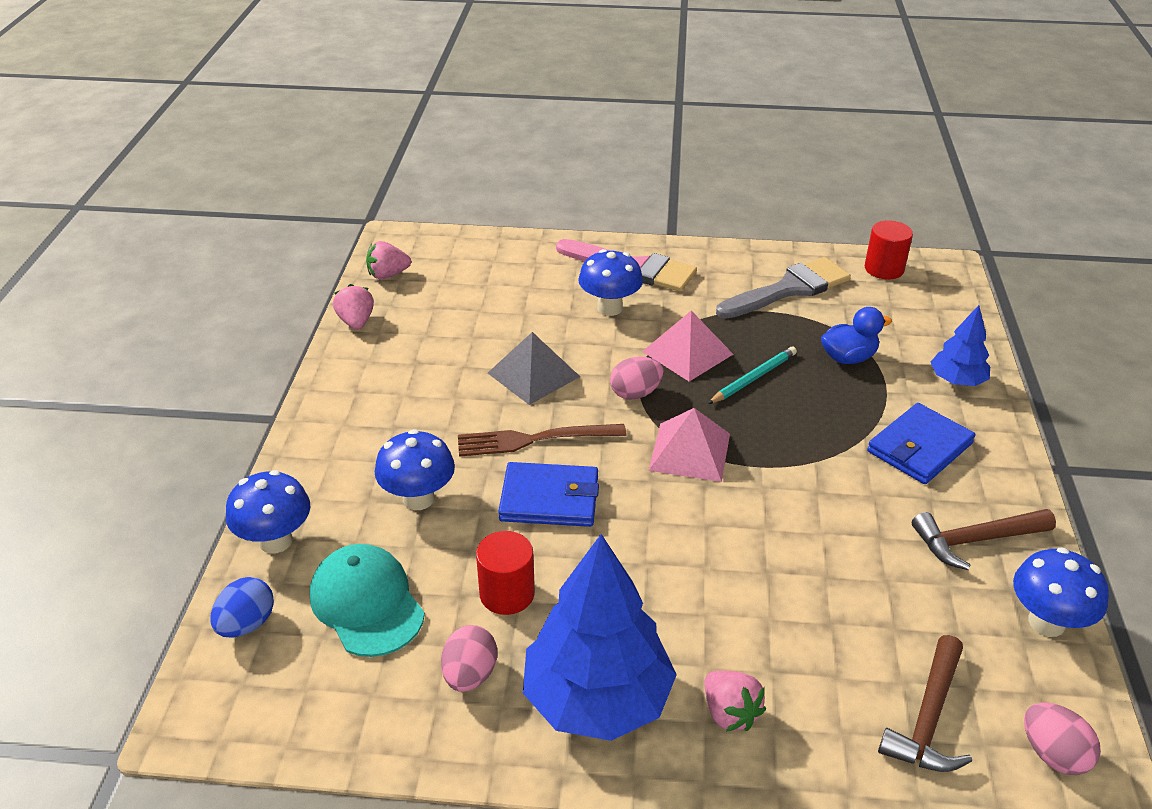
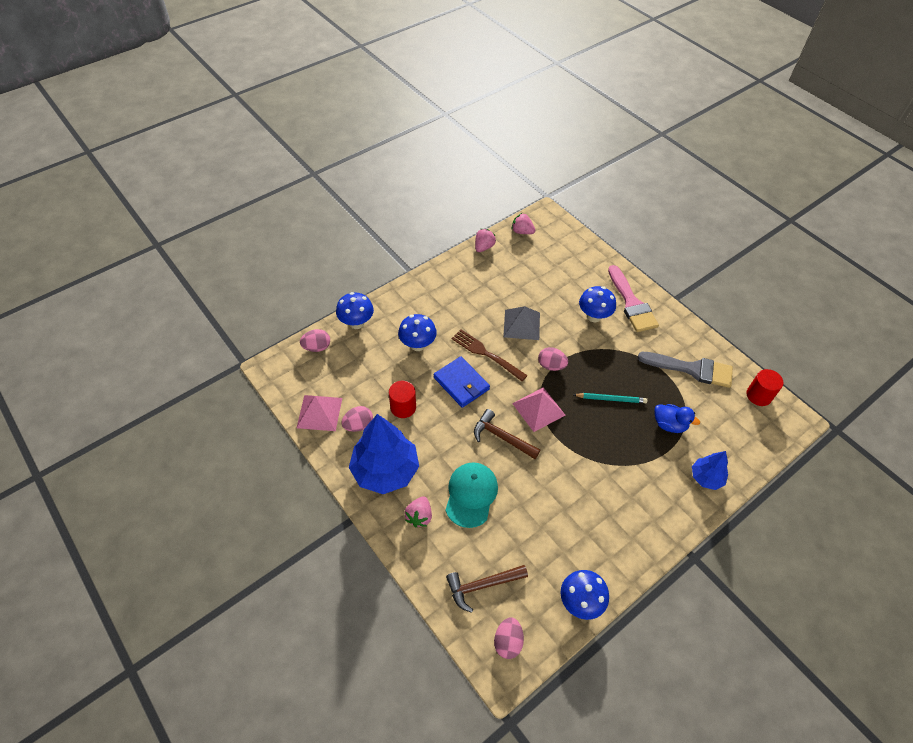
camera: 45 degrees right, 15 degrees up
(247, 624) = (317, 347): blue egg -> pink egg
(367, 603) = (357, 371): turquoise cap -> turquoise cap (471, 495)
(687, 353) = (598, 364): pink pyramid -> pink pyramid (319, 412)
(919, 448) = (639, 490): blue wallet -> none
(975, 540) = (601, 547): brown hammer -> brown hammer (501, 437)

